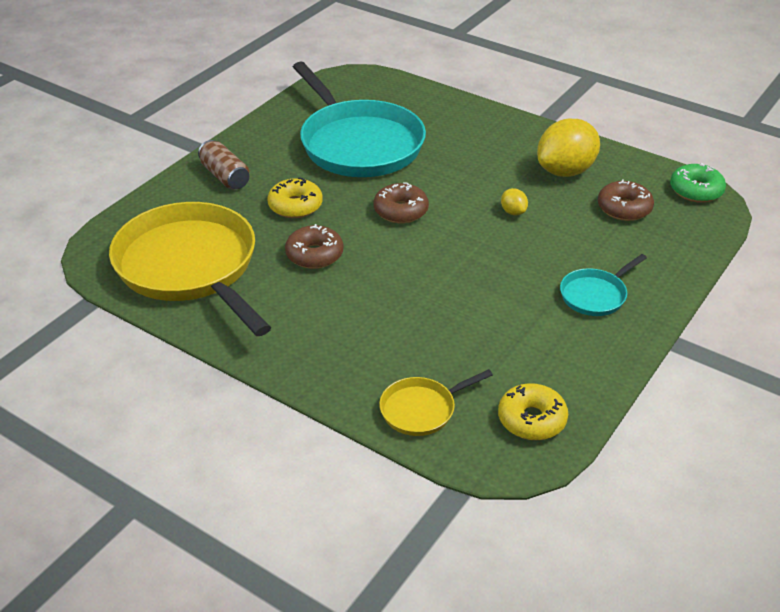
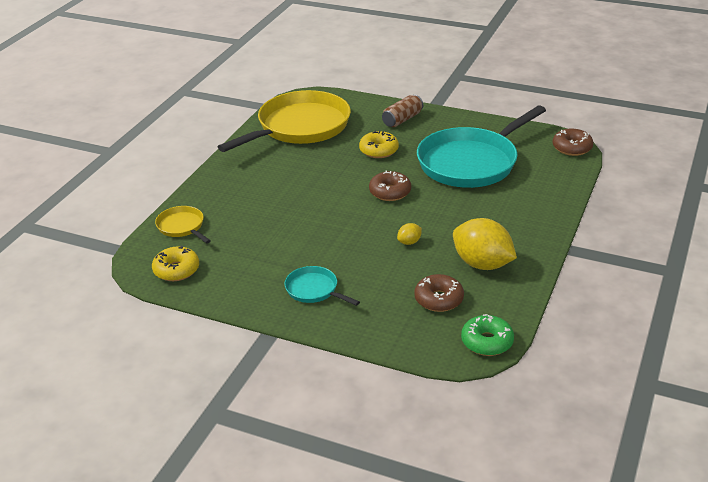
camera: 80 degrees right, 5 degrees down
(314, 255) = (326, 166): brown donut -> brown donut (572, 148)

